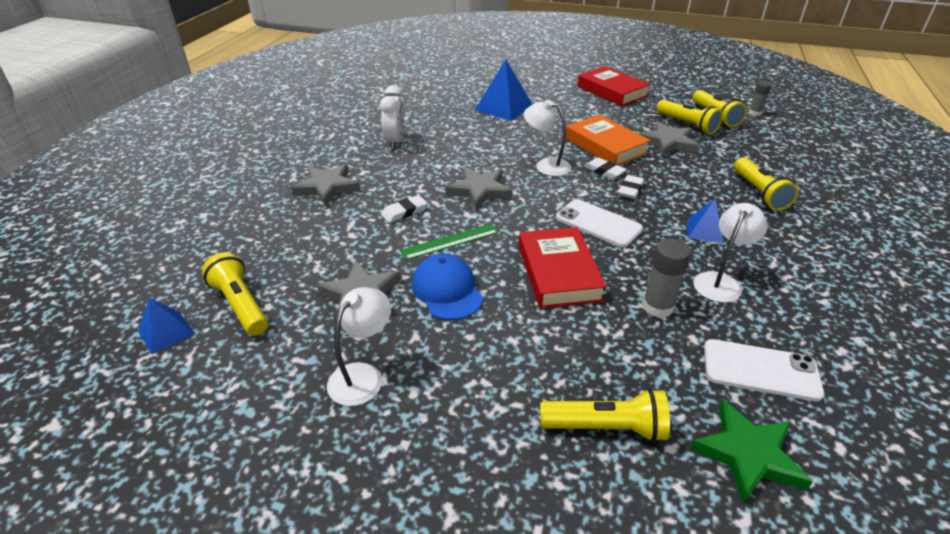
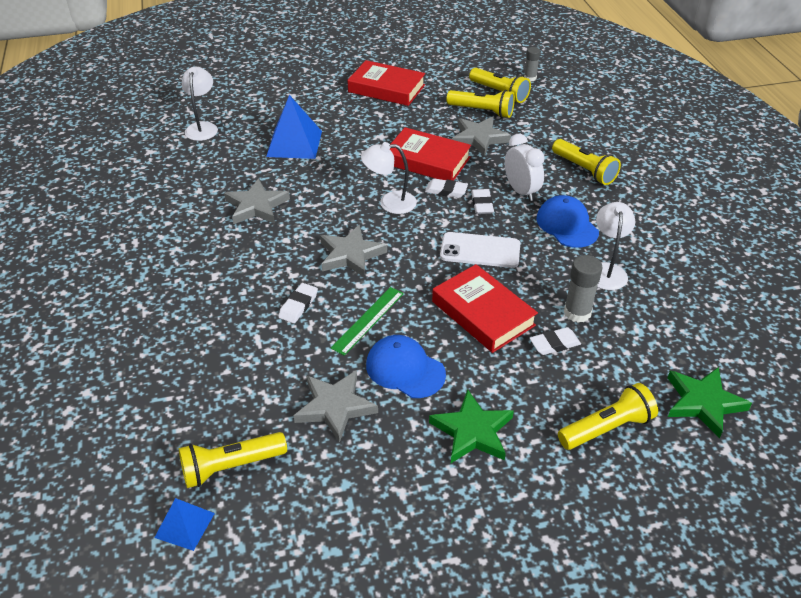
camera: 30 degrees left, 5 degrees up
(241, 305) = (231, 467): yellow flashlight -> yellow flashlight turned 45 degrees counterclockwise
(327, 187) = (194, 308): grey star -> grey star (256, 206)
(363, 375) = (401, 476): white lamp -> white lamp (203, 127)
(395, 142) = (216, 226): white clock -> white clock (521, 191)
(462, 367) = (472, 431): none -> green star
(605, 146) = (427, 160): orange book -> red book
(610, 325) = (554, 343): none -> white eraser
(705, 230) = (567, 225): blue pyramid -> blue cap
(760, 370) = (675, 335): white phone -> none

